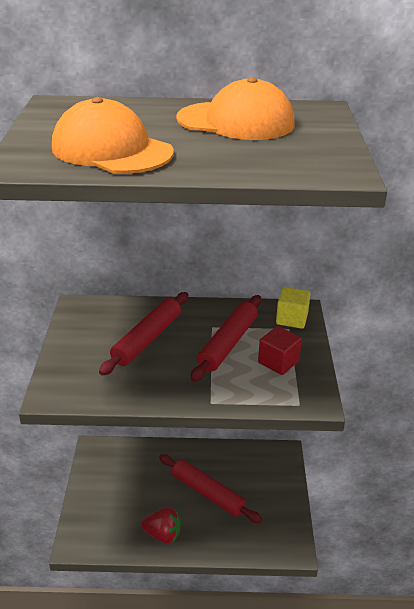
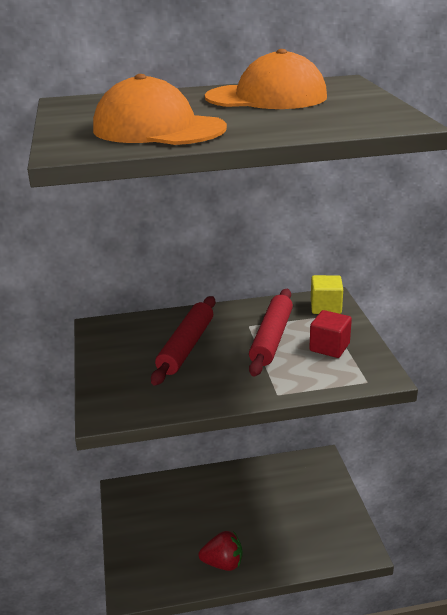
camera: 10 degrees left, 5 degrees down
(207, 493) = (257, 513): red rolling pin -> none

